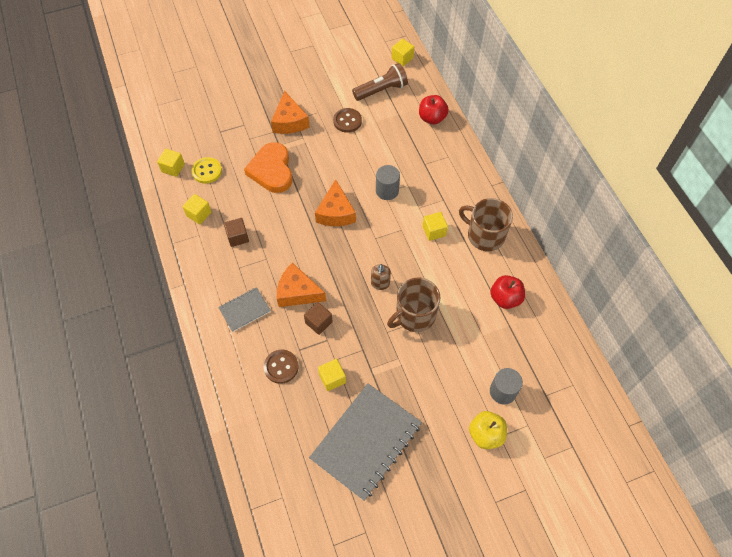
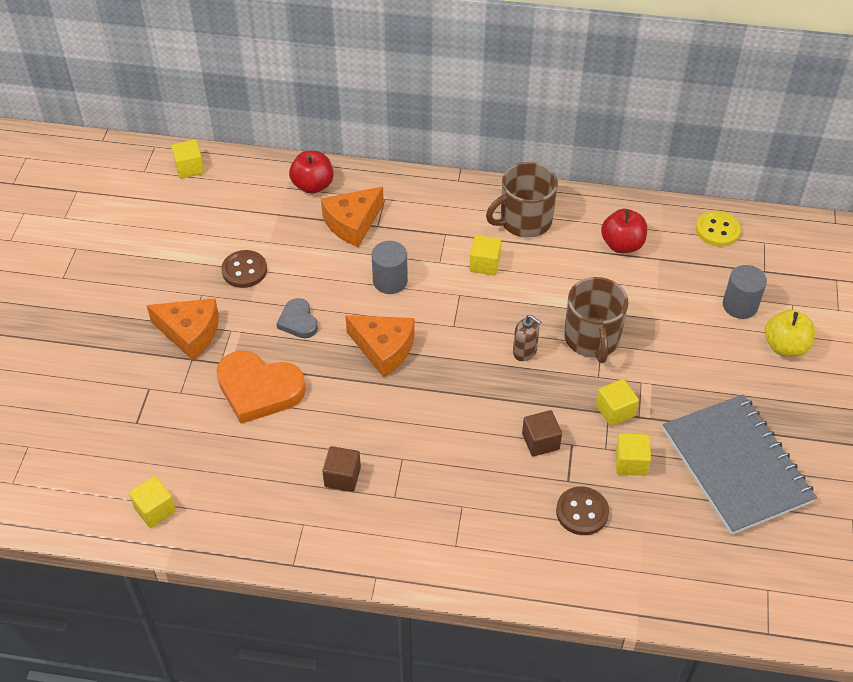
camera: 60 degrees left, 10 degrees down
(199, 214) = (267, 509): yellow cube -> yellow cube (615, 411)
(207, 171) = (196, 468): yellow button -> yellow button (717, 230)
(244, 310) = (468, 518): grey notebook -> none
(297, 292) = (480, 445): orange cheese -> orange cheese (352, 223)
(328, 163) = (298, 321): none -> grey heart
(381, 90) = (224, 212): brown flashlight -> none

